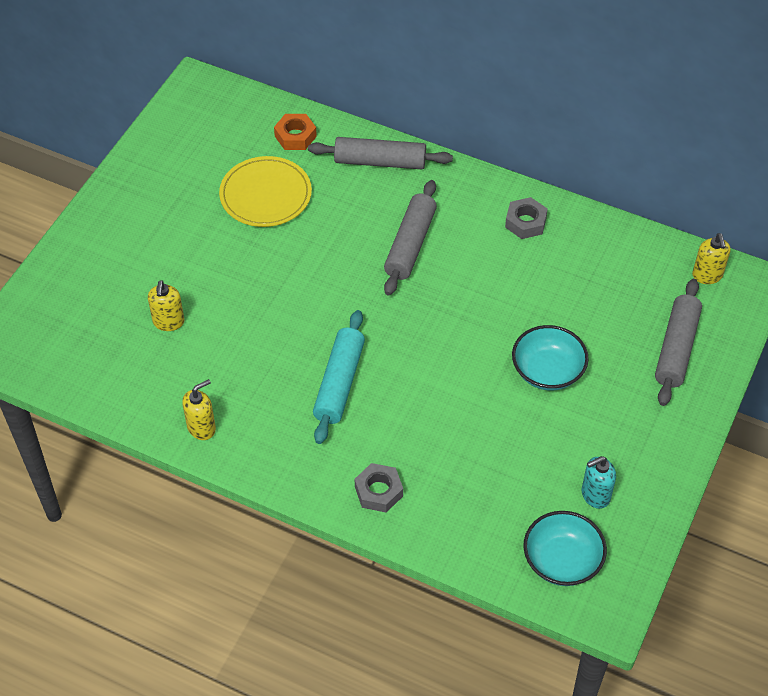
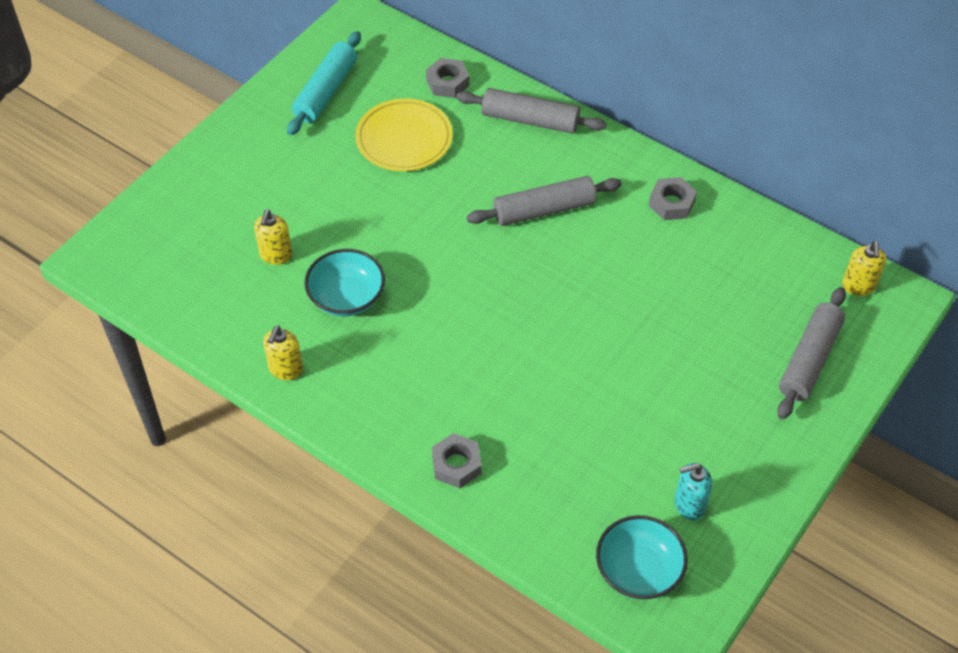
camera: 10 degrees right, 0 degrees up
(201, 428) = (286, 369): yellow soap dispenser -> yellow soap dispenser turned 135 degrees clockwise
(295, 136) = (447, 83): orange nut -> grey nut
(339, 383) = (439, 344): turquoise rolling pin -> turquoise rolling pin (326, 91)
(410, 244) = (544, 210): grey rolling pin -> grey rolling pin turned 45 degrees clockwise
(547, 371) = (663, 364): turquoise bowl -> turquoise bowl (347, 297)

